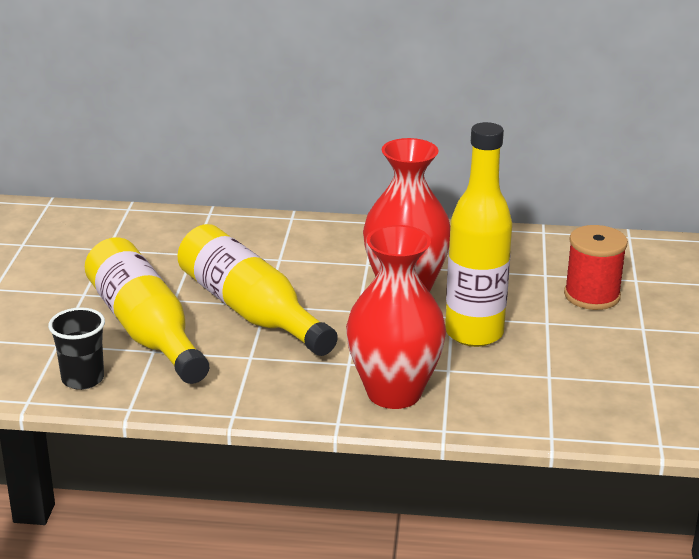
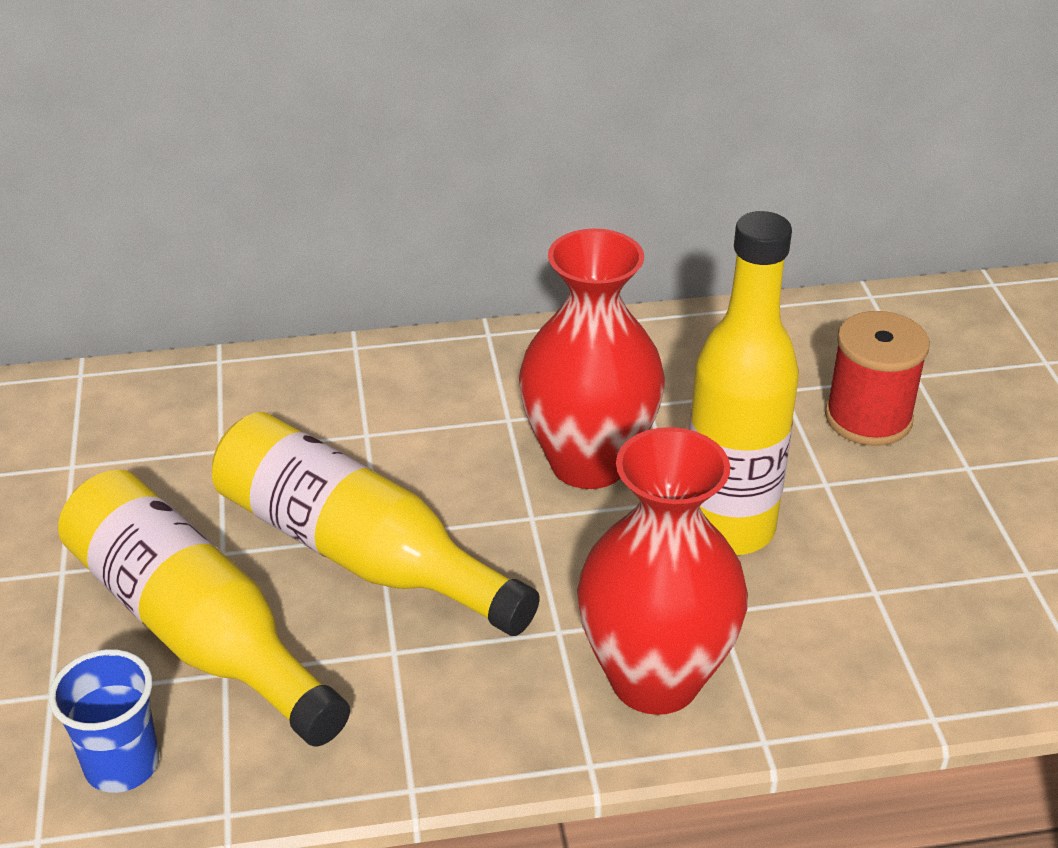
camera: 15 degrees left, 10 degrees up
(83, 379) = (122, 765): black cup -> blue cup

